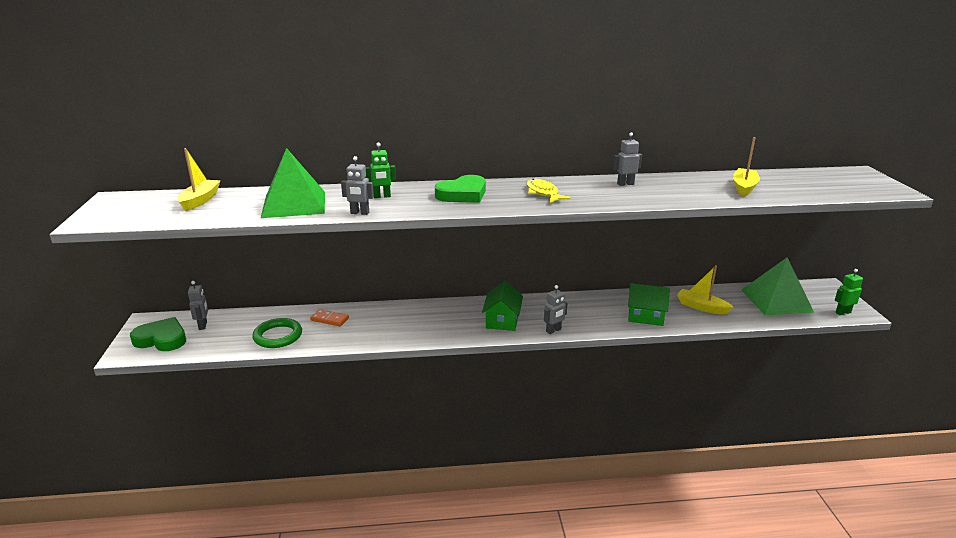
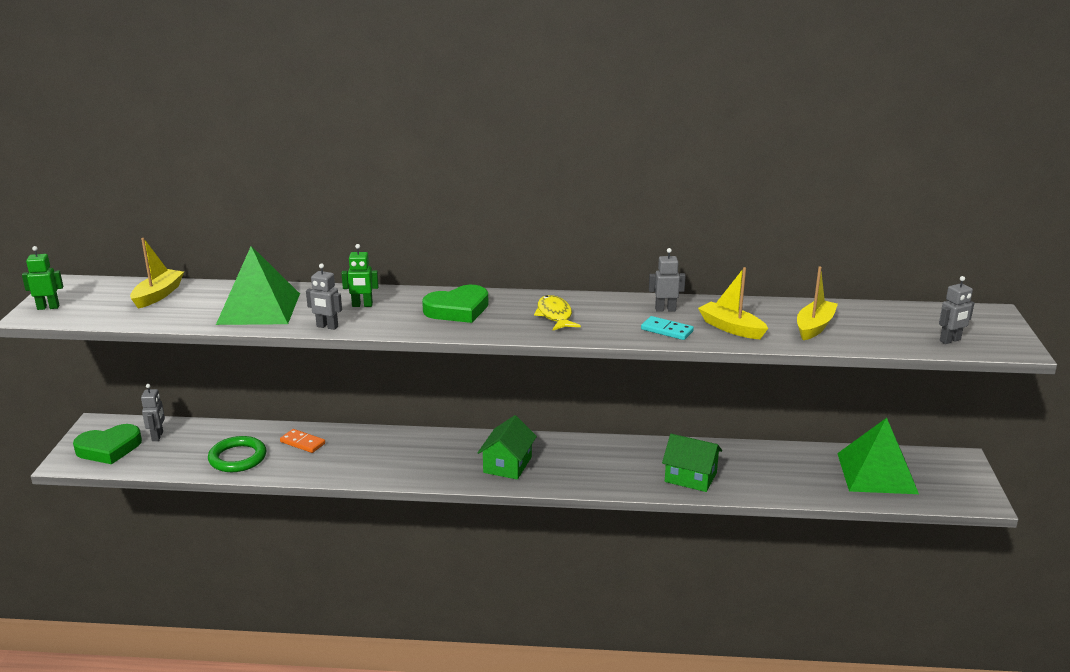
camera: 10 degrees right, 0 degrees up
(162, 339) = (109, 448): green heart -> green heart turned 135 degrees clockwise
(553, 330) = (565, 484): grey robot -> grey robot (950, 340)
(637, 197) = (667, 330): none -> turquoise domino
(701, 307) = (770, 472): yellow boat -> yellow boat (731, 328)
(843, 312) = (958, 498): green robot -> green robot (48, 307)

